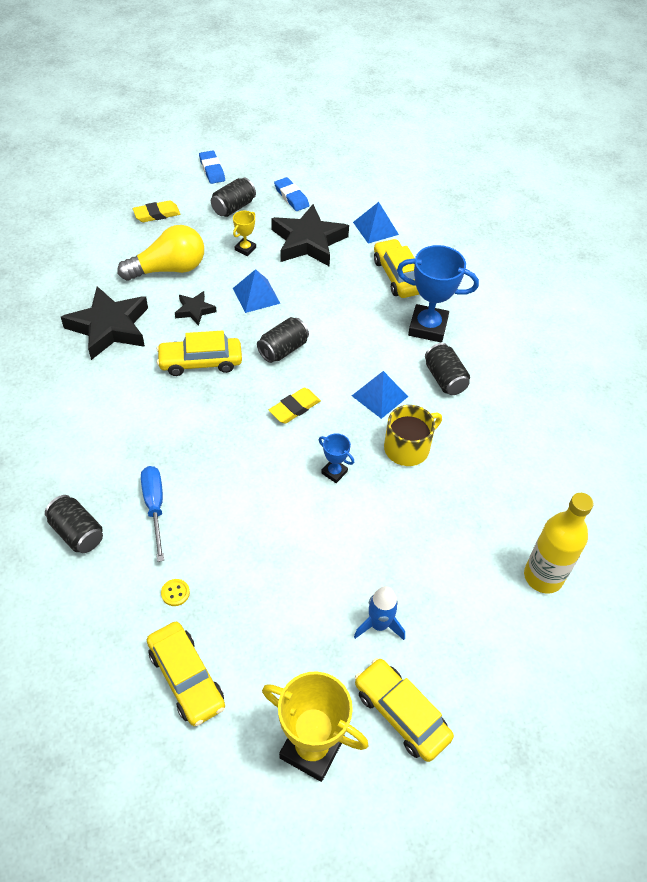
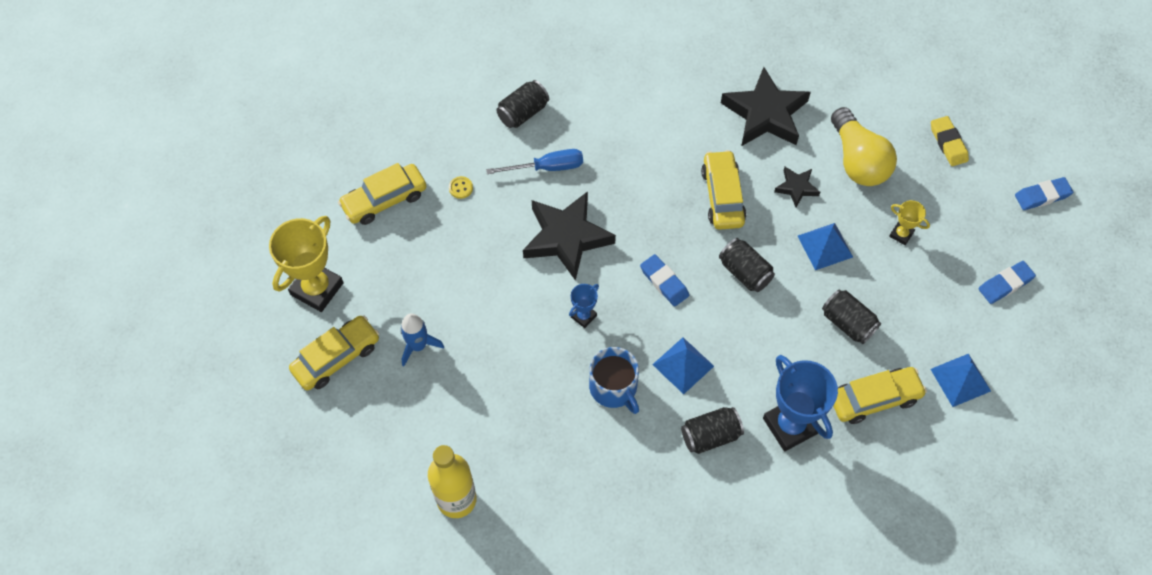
camera: 95 degrees right, 10 degrees up
(233, 207) = (974, 220): black can -> black can (847, 323)
(294, 408) = (664, 282): yellow eraser -> blue eraser
(308, 241) = (923, 301): black star -> black star (566, 238)
(408, 448) = (614, 387): yellow mug -> blue mug
(428, 327) = (790, 425): blue trophy -> blue trophy turned 45 degrees counterclockwise

